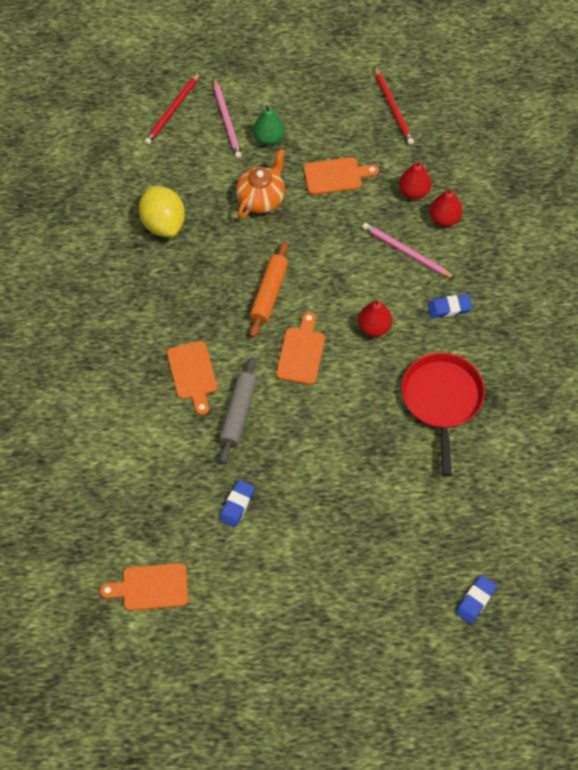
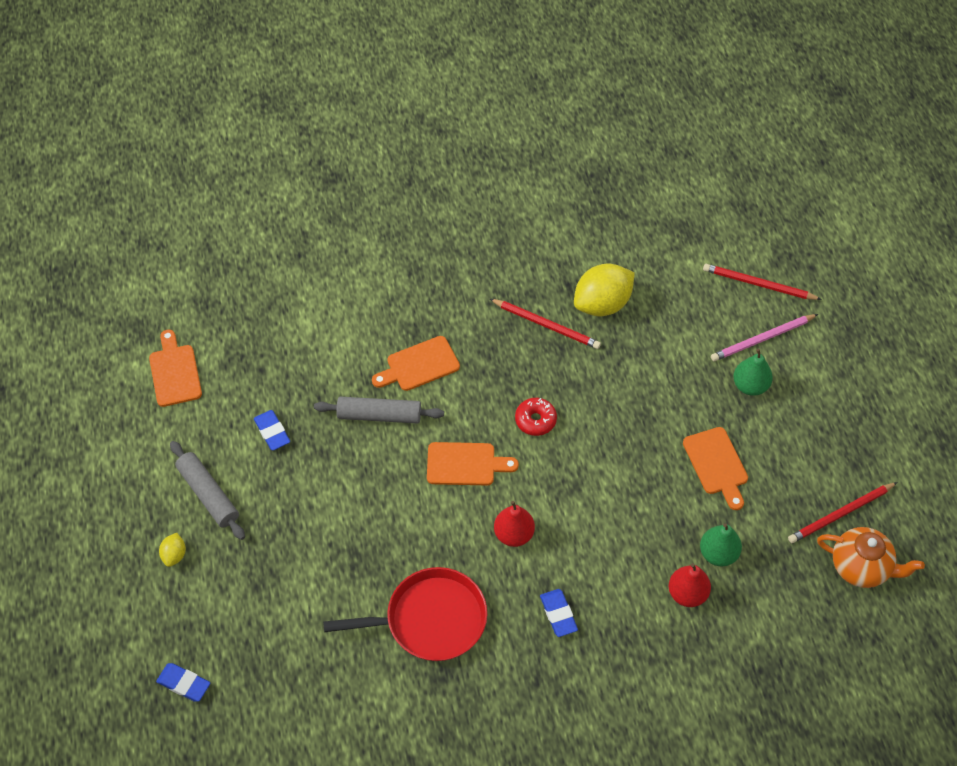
camera: 80 degrees right, 5 degrees down
(175, 269) = (546, 325): none -> red pencil
(237, 505) = (272, 432): blue eraser -> blue eraser turned 45 degrees clockwise
(261, 199) = (661, 392): orange teapot -> orange teapot (861, 567)
(269, 293) = (535, 420): orange rolling pin -> red donut
(292, 566) = (208, 494): none -> grey rolling pin
(350, 600) = (174, 555): none -> yellow lemon
(405, 252) = (627, 555): pink pencil -> none
(413, 192) = (718, 553): red pear -> green pear

